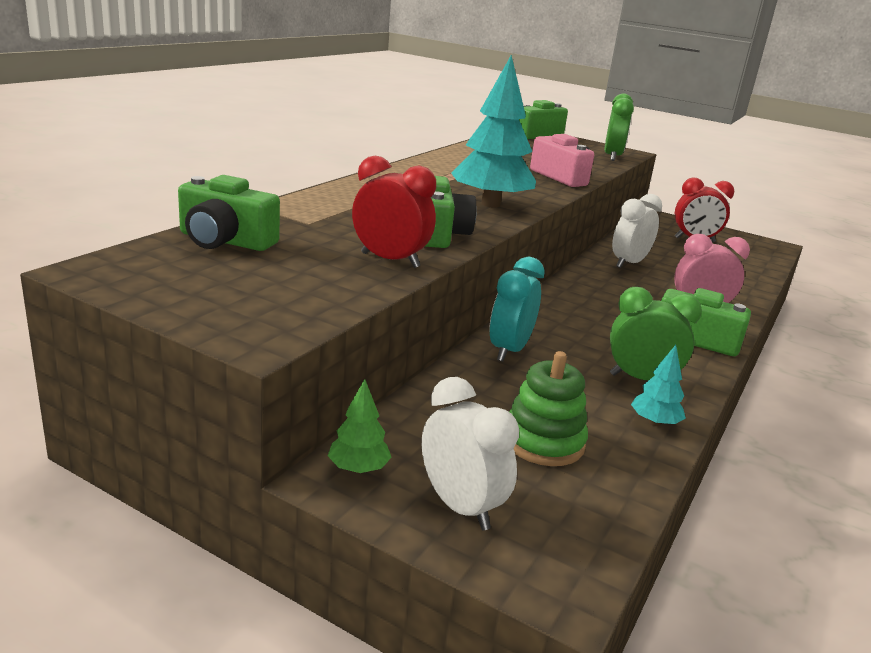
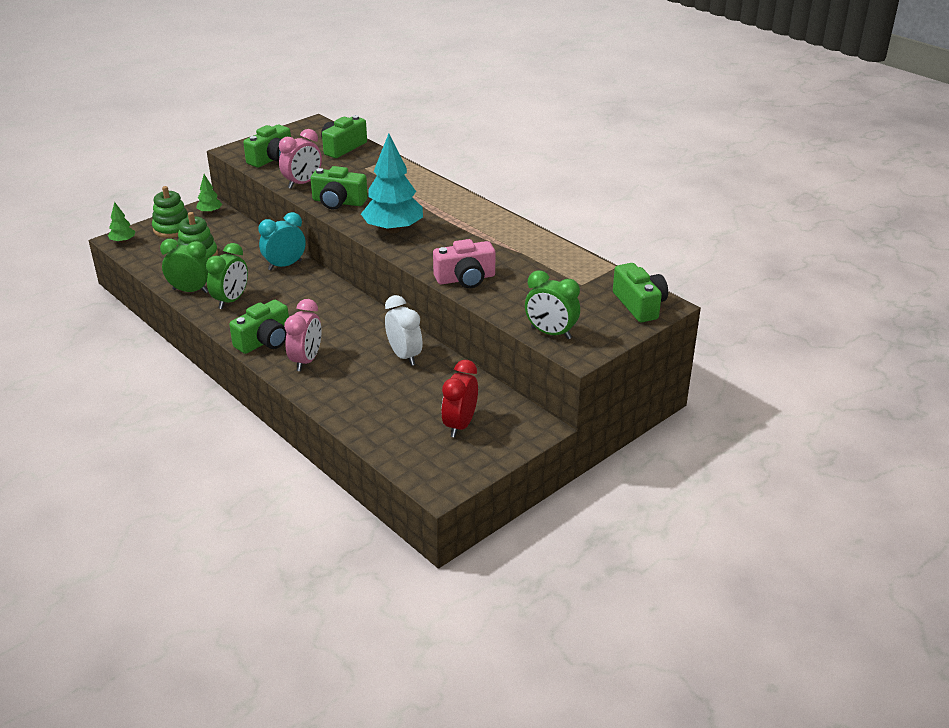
camera: 110 degrees right, 10 degrees up
(294, 293) = (272, 159): none -> green camera
(390, 260) = (302, 183): red clock -> pink clock
(460, 506) = (172, 228): white clock -> green stacking toy
(509, 350) = (285, 265): turquoise clock -> turquoise clock turned 75 degrees counterclockwise
(565, 575) = (123, 241): none -> green tree
(654, 422) = (190, 291): turquoise tree -> green clock

